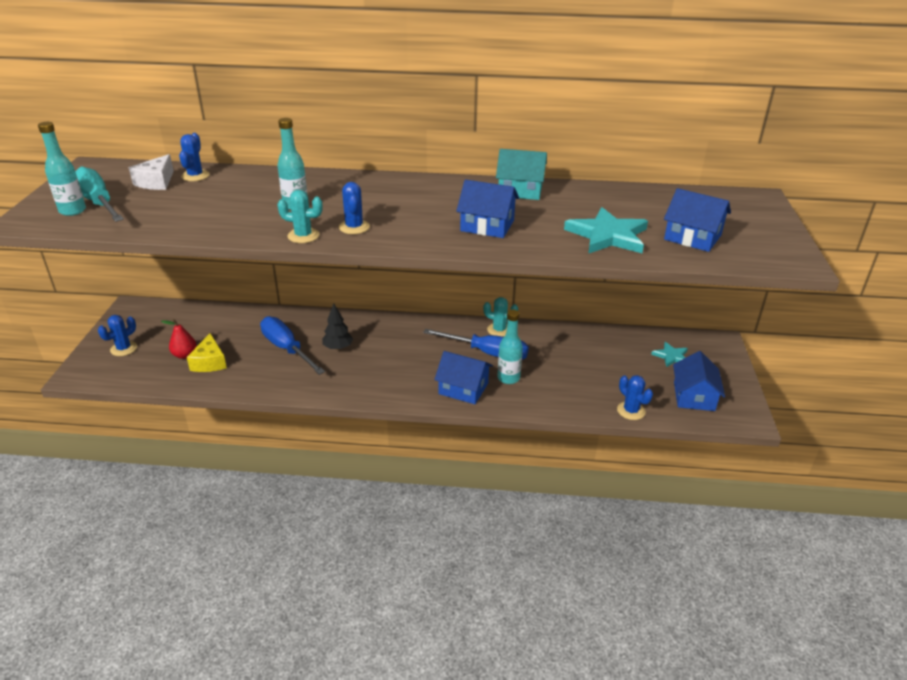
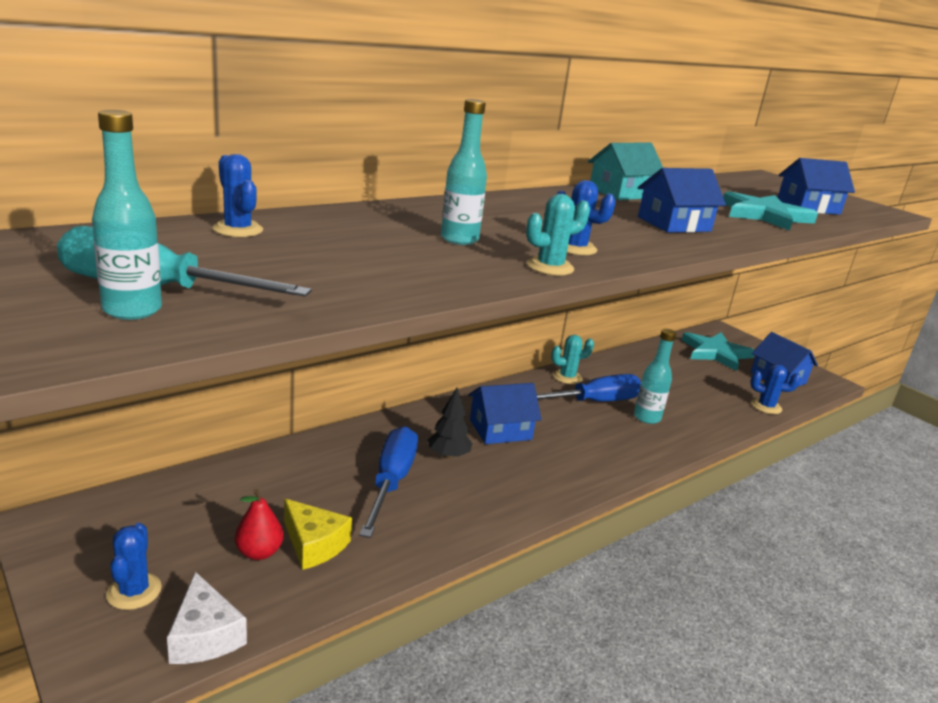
camera: 45 degrees left, 10 degrees down
(156, 182) = (192, 246): white cheese -> white cheese (204, 636)
(287, 349) = (391, 482): blue screwdriver -> blue screwdriver turned 90 degrees clockwise
(463, 388) = (630, 444): blue house -> blue house (500, 429)
(671, 356) = (715, 353): turquoise star -> turquoise star, size x1.82

